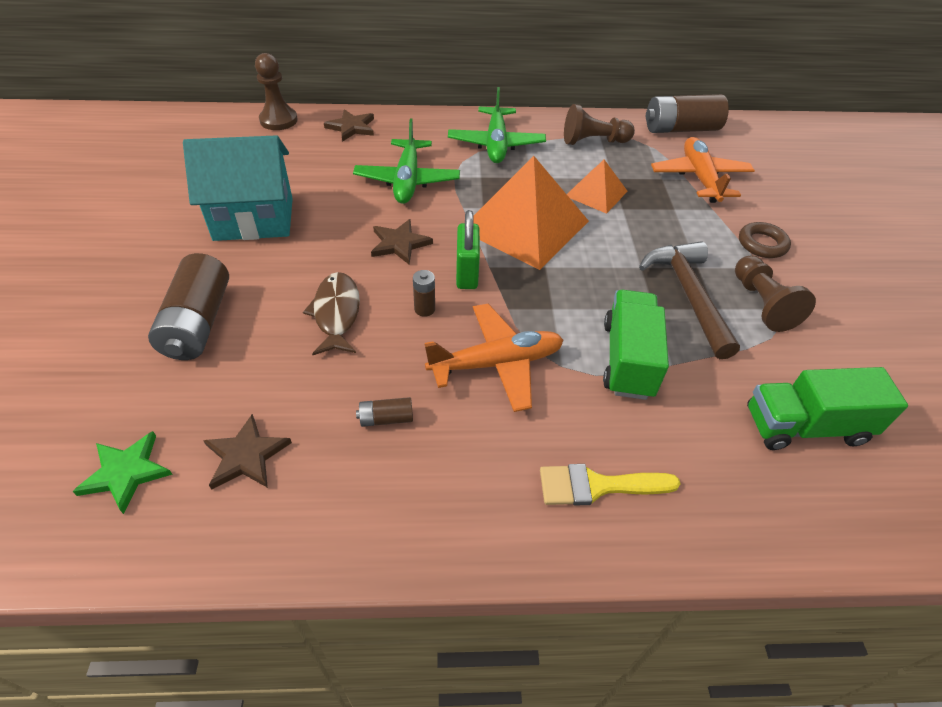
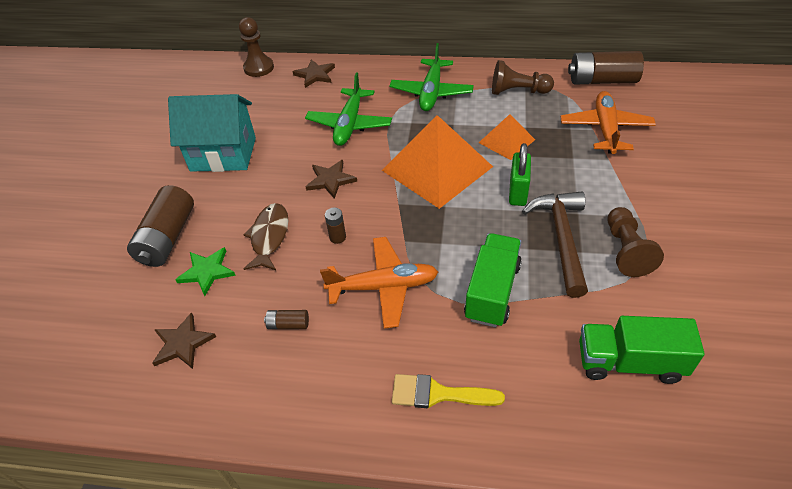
camera: 15 degrees right, 0 degrees up
(126, 472) = (100, 348): green star -> green star (207, 272)
(467, 273) = (378, 209): green padlock -> green padlock (517, 192)
(762, 244) = (644, 195): brown ring -> none

